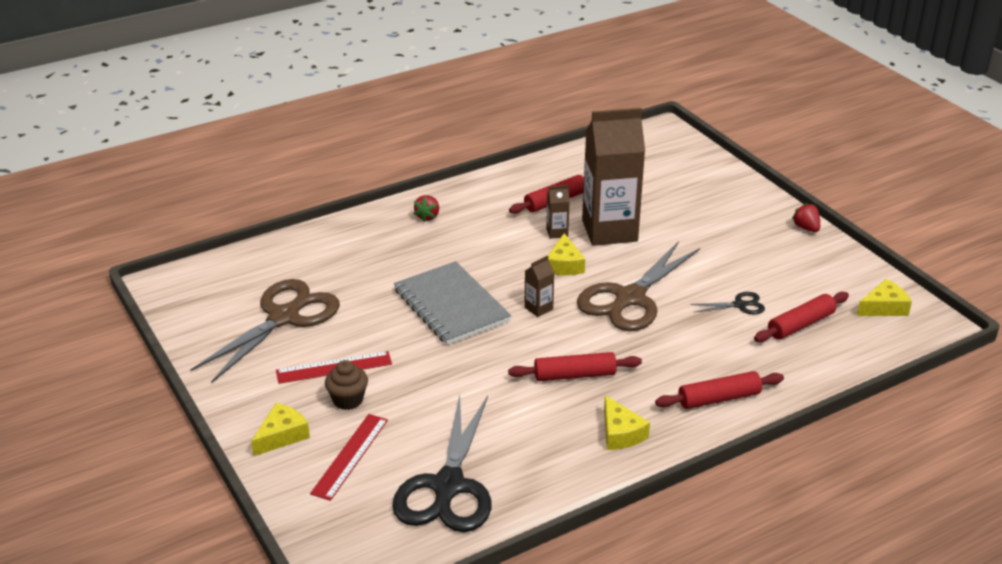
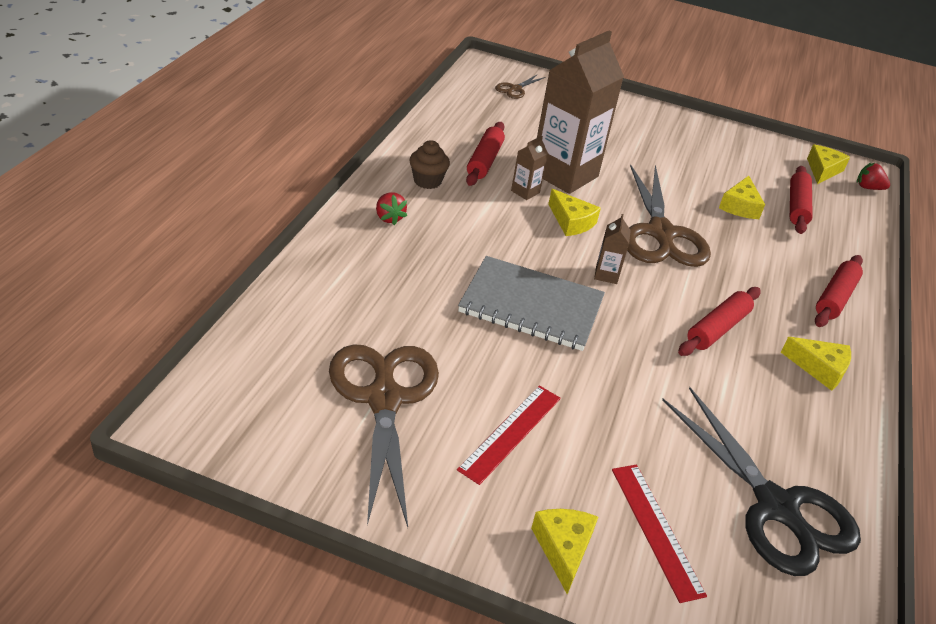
camera: 45 degrees left, 5 degrees up
(348, 400) = (571, 464): brown cupcake -> brown cupcake (427, 181)
(663, 155) = (515, 89): none -> brown scissors
(740, 305) = (740, 206): black scissors -> yellow cheese
(806, 228) = (694, 121): red strawberry -> red strawberry (868, 188)

